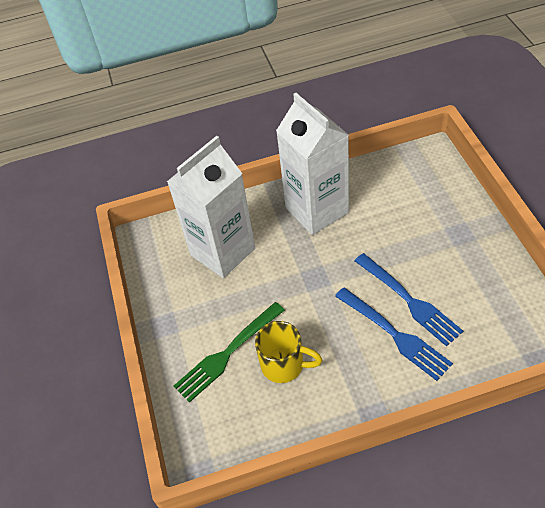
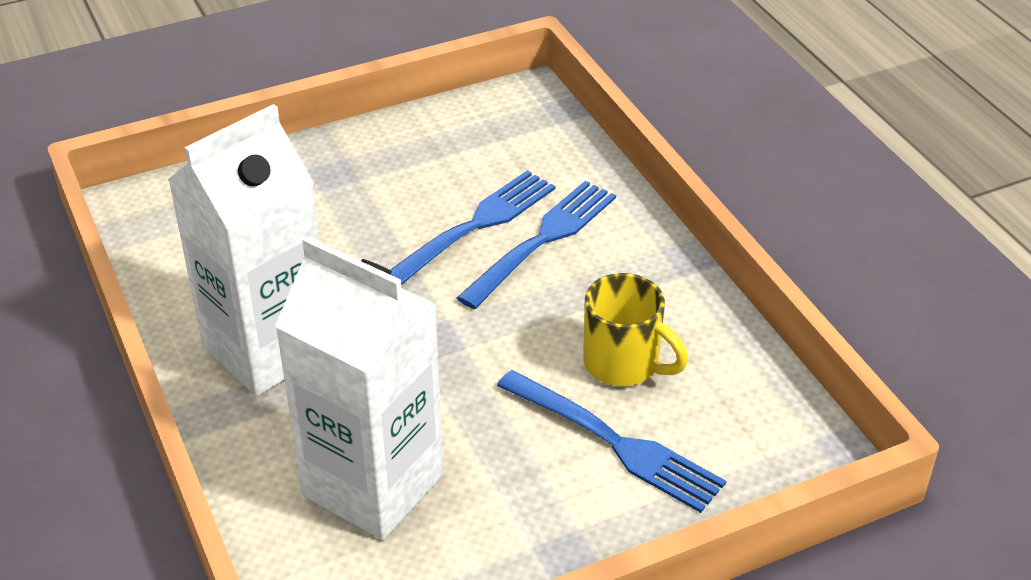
camera: 105 degrees left, 10 degrees down
(227, 353) = (615, 443): green fork -> blue fork
(284, 365) = (623, 364): yellow mug -> yellow mug turned 120 degrees clockwise

